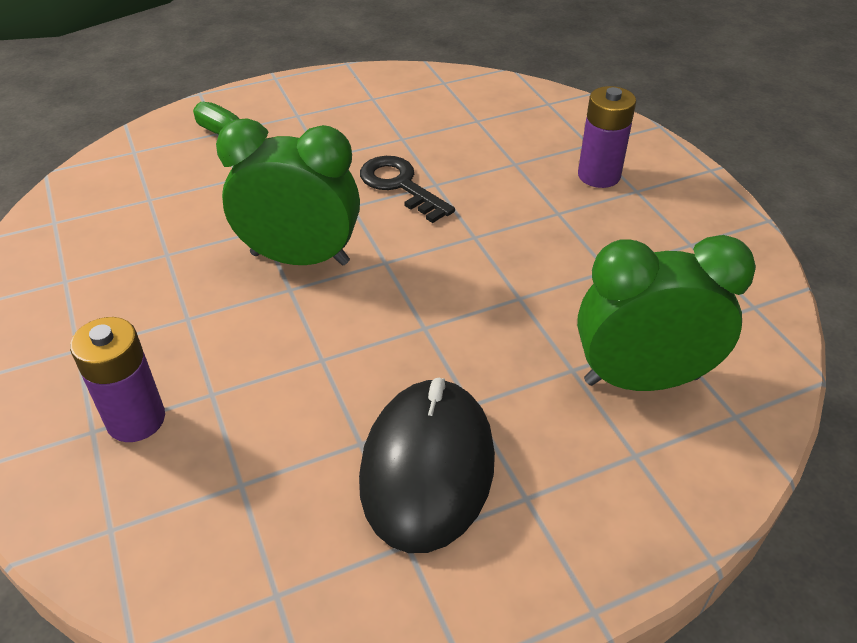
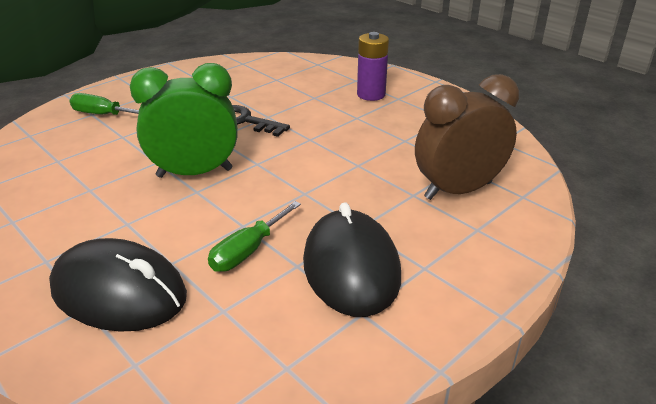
camera: 20 degrees left, 10 degrees down
(136, 419) = (119, 292): purple battery -> black mouse
(310, 402) = (248, 251): none -> green screwdriver
(641, 380) = (458, 190): green clock -> brown clock

